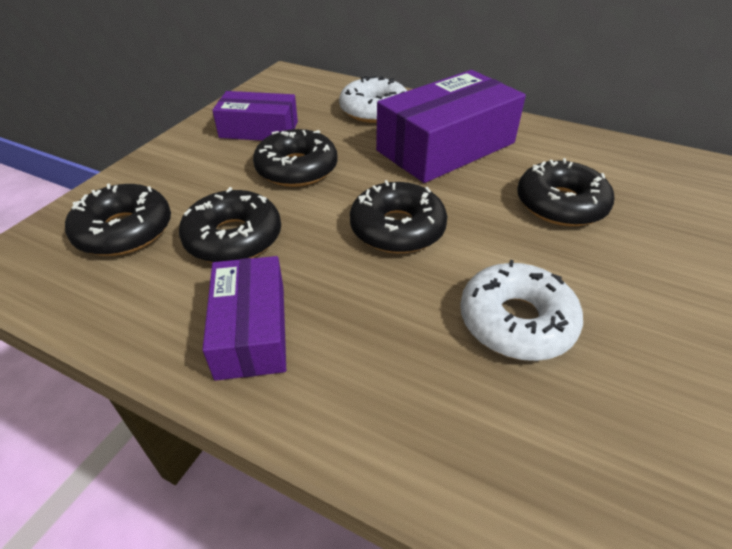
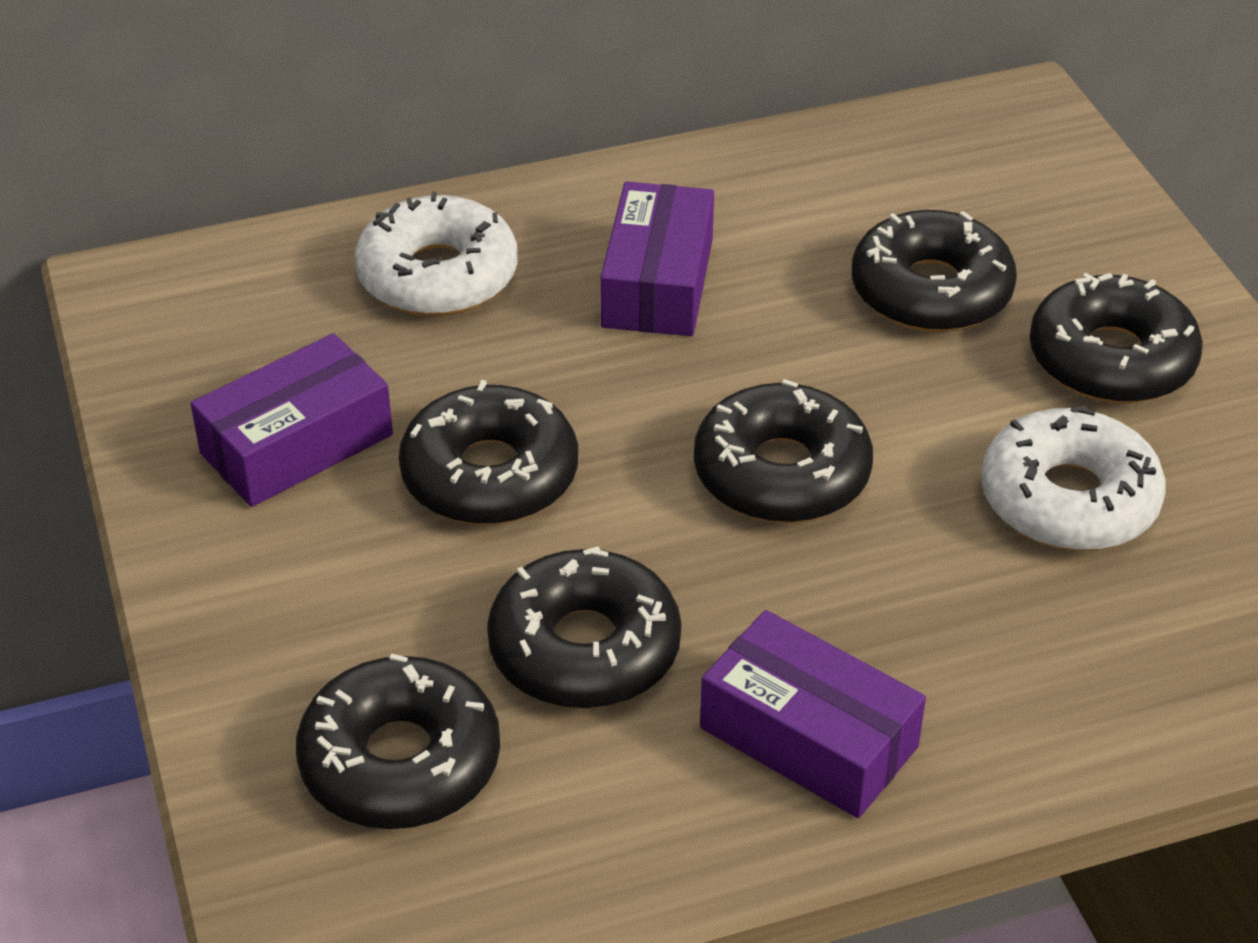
camera: 45 degrees left, 0 degrees up
(446, 147) = (657, 283): purple box -> purple box, size x0.60
(623, 278) = (1111, 359): none -> black donut

